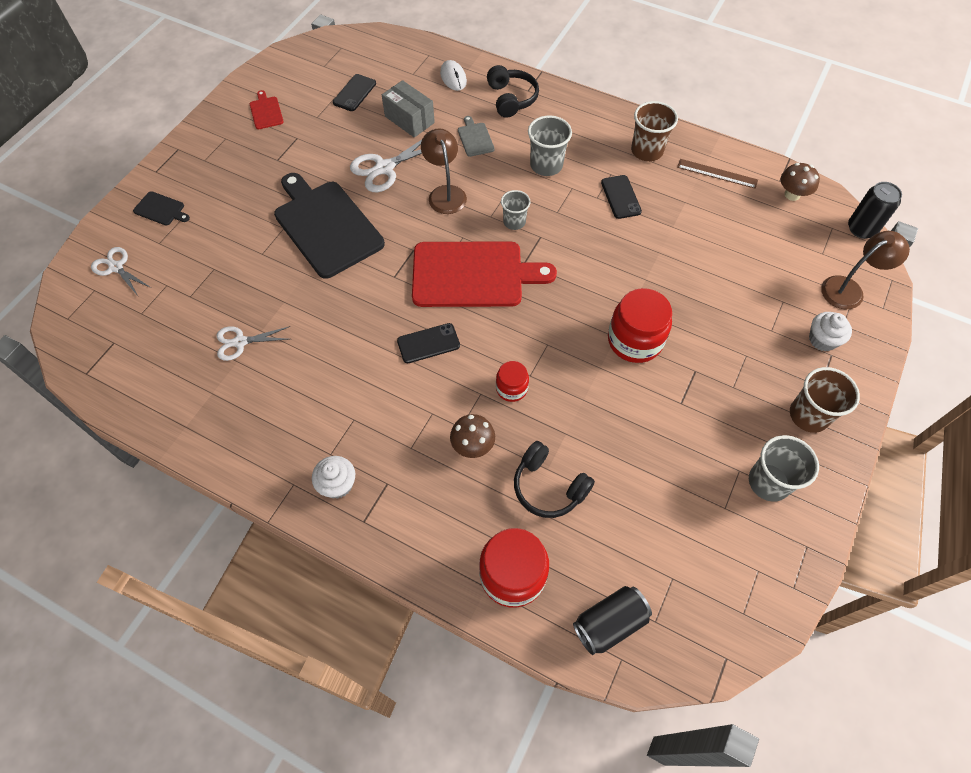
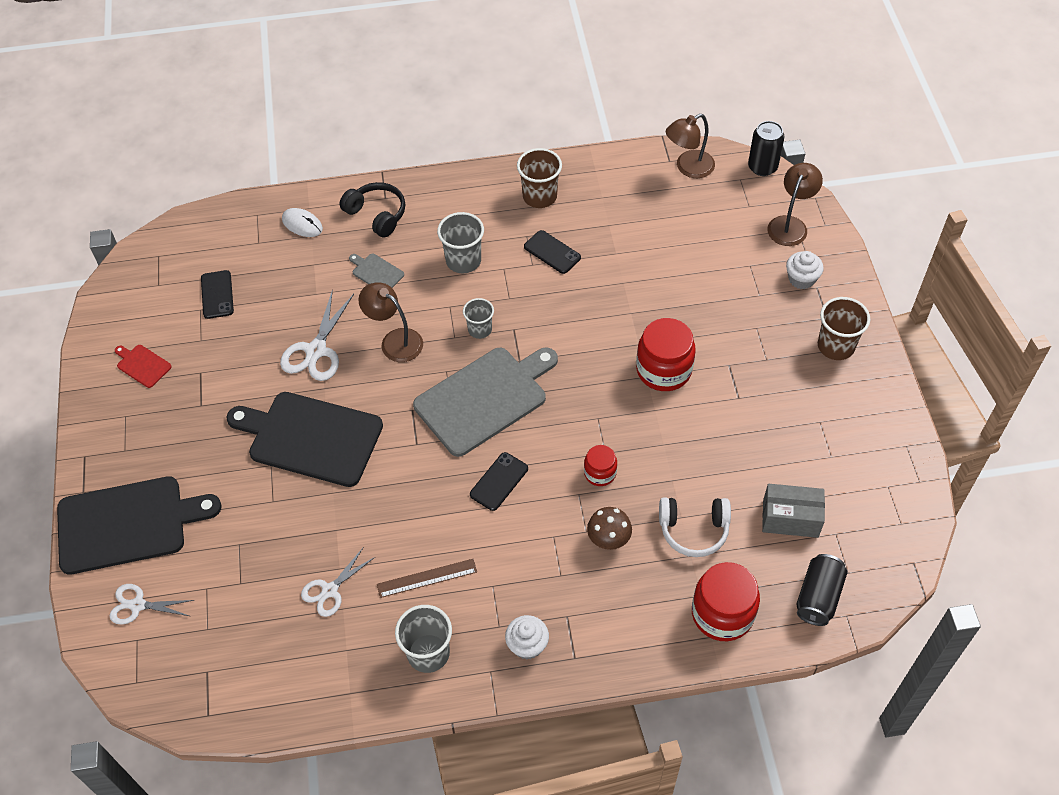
camera: 35 degrees left, 5 degrees down
(161, 209) = (127, 524): black cutting board -> black cutting board, size x2.38
(409, 119) = (297, 290): grey box -> grey box (790, 518)
(473, 274) = (484, 398): red cutting board -> grey cutting board
(548, 487) = (693, 530): black headphones -> white headphones
(717, 173) = (614, 184): brown ruler -> brown ruler (427, 578)
(768, 482) = (846, 416): grey cup -> grey cup (428, 653)
(792, 194) = (688, 168): brown mushroom -> brown lamp

